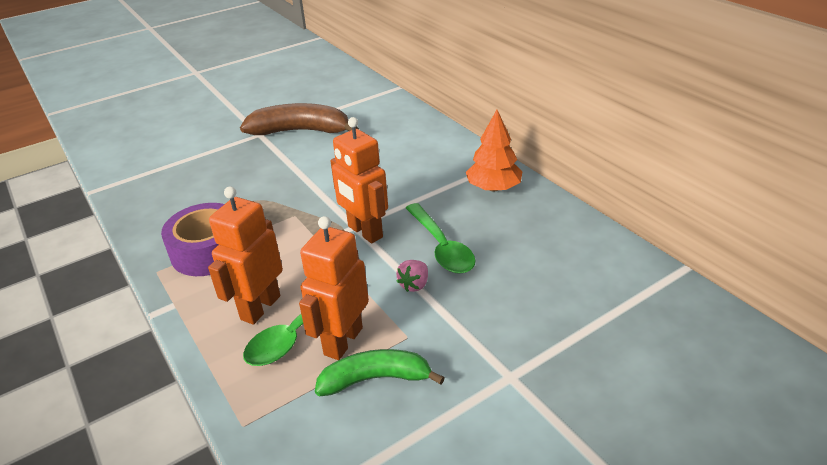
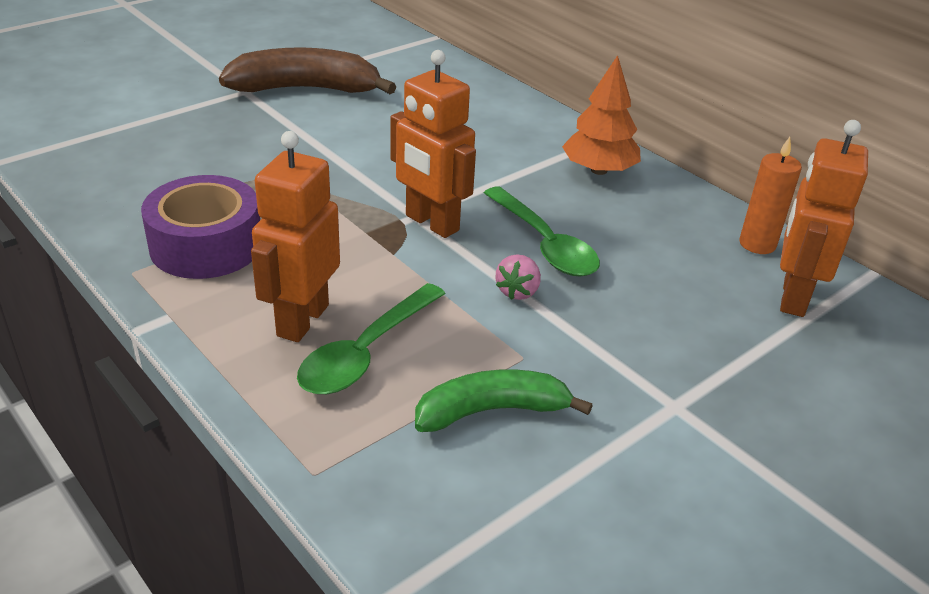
camera: 10 degrees left, 0 degrees up
(342, 341) = (433, 363): orange robot -> orange robot (792, 297)
(600, 245) = (757, 244): none -> orange candle

